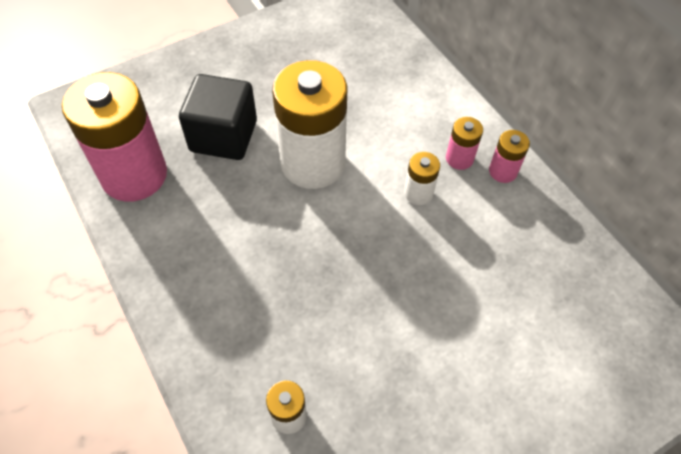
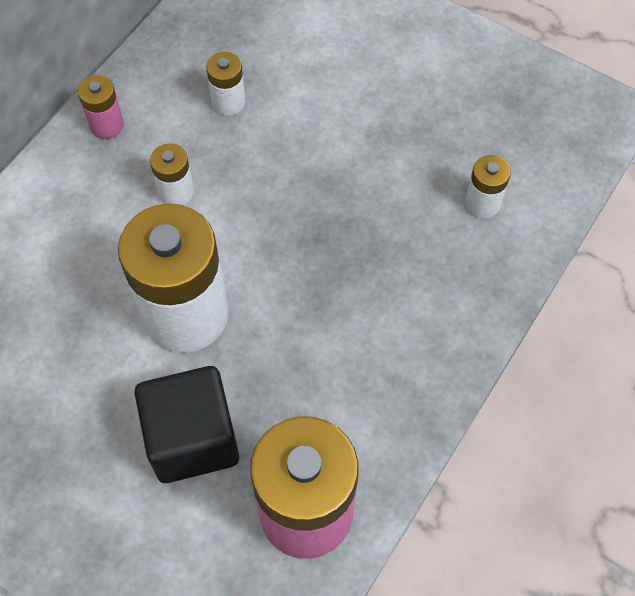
camera: 115 degrees left, 5 degrees up
(459, 158) = (107, 170): pink battery -> none
(492, 260) = (228, 102): none -> white battery

